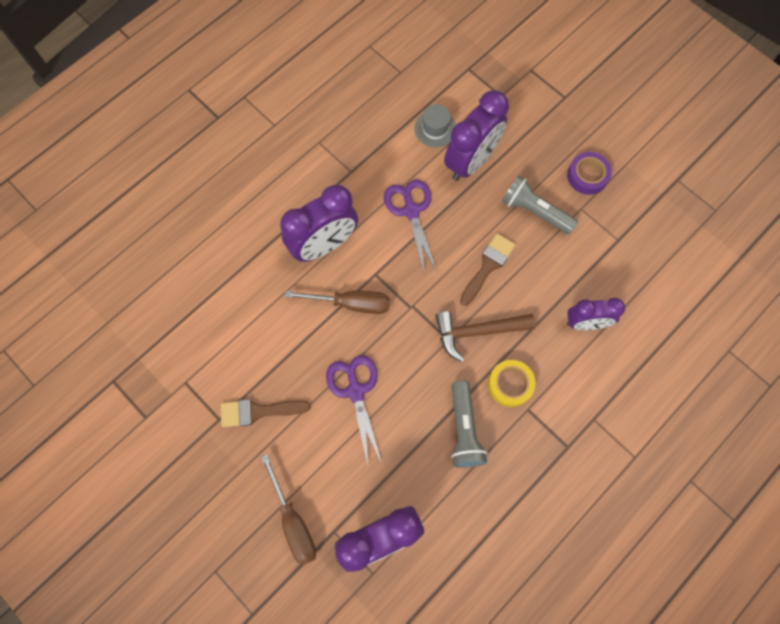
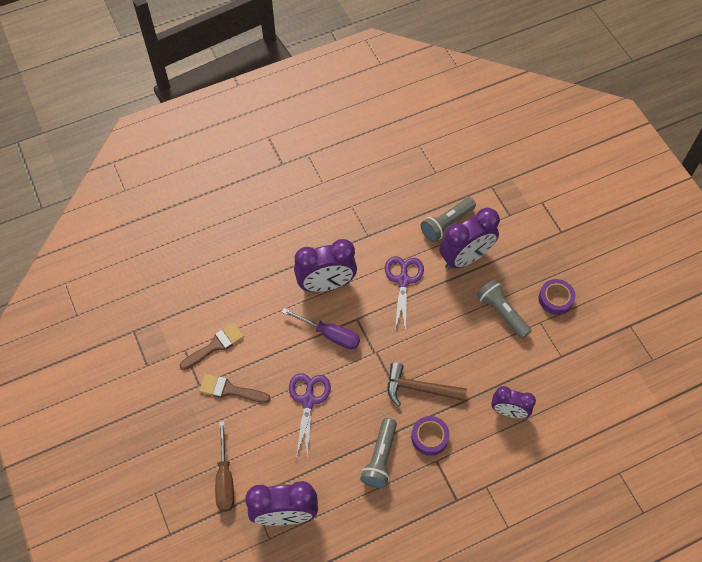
camera: 20 degrees right, 10 degrees down
(351, 303) = (330, 334): brown screwdriver -> purple screwdriver
(435, 128) = (446, 224): grey hat -> grey flashlight
(488, 266) = (447, 342): brown brush -> brown brush (215, 345)
(510, 384) = (429, 437): yellow tape -> purple tape

